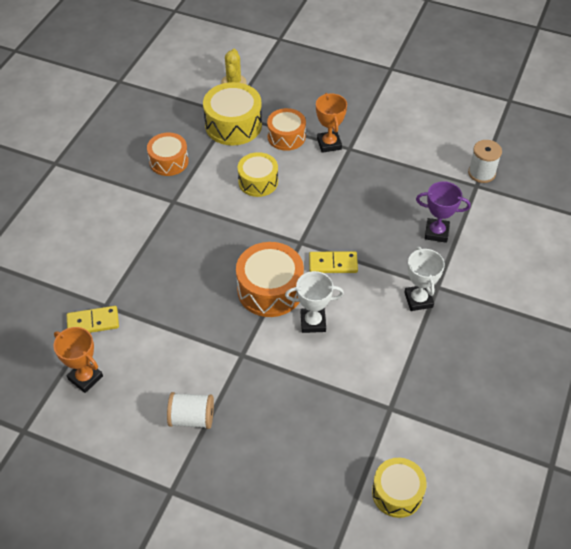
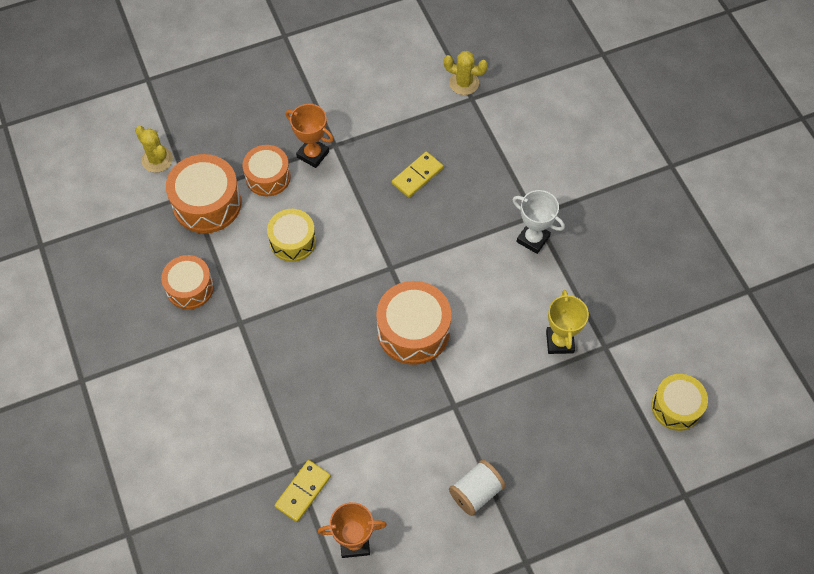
camera: 45 degrees left, 10 degrees up
(233, 125) = (207, 203): yellow drum -> orange drum
(313, 322) = (477, 329): white trophy -> none
(333, 264) = (437, 264): yellow domino -> yellow domino (417, 176)
(360, 377) = (559, 342): none -> yellow trophy
(436, 232) = (485, 167): purple trophy -> none
(481, 173) = (464, 83): white spool -> yellow cactus

